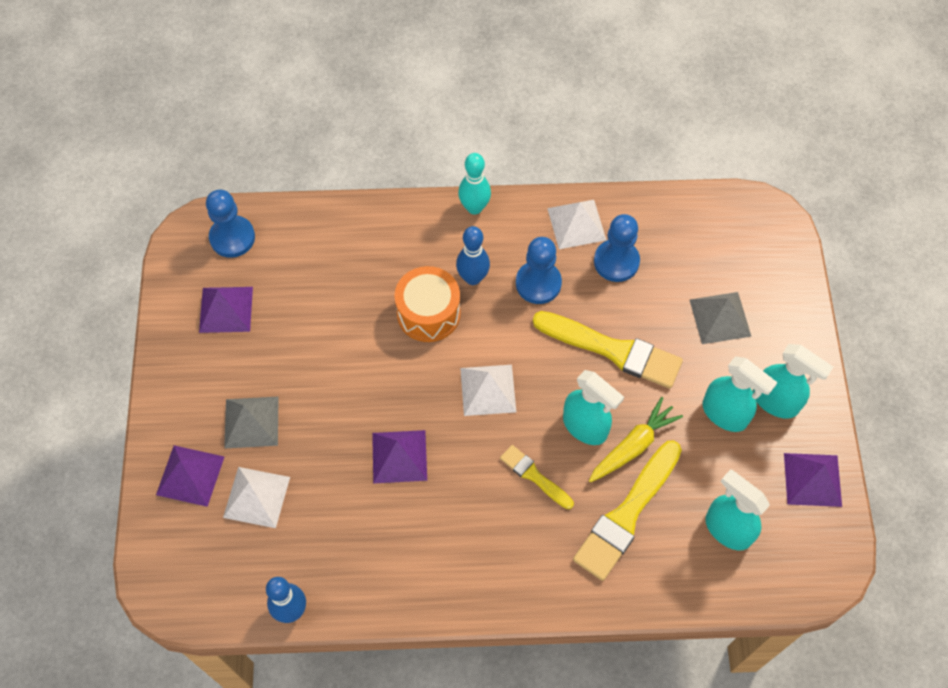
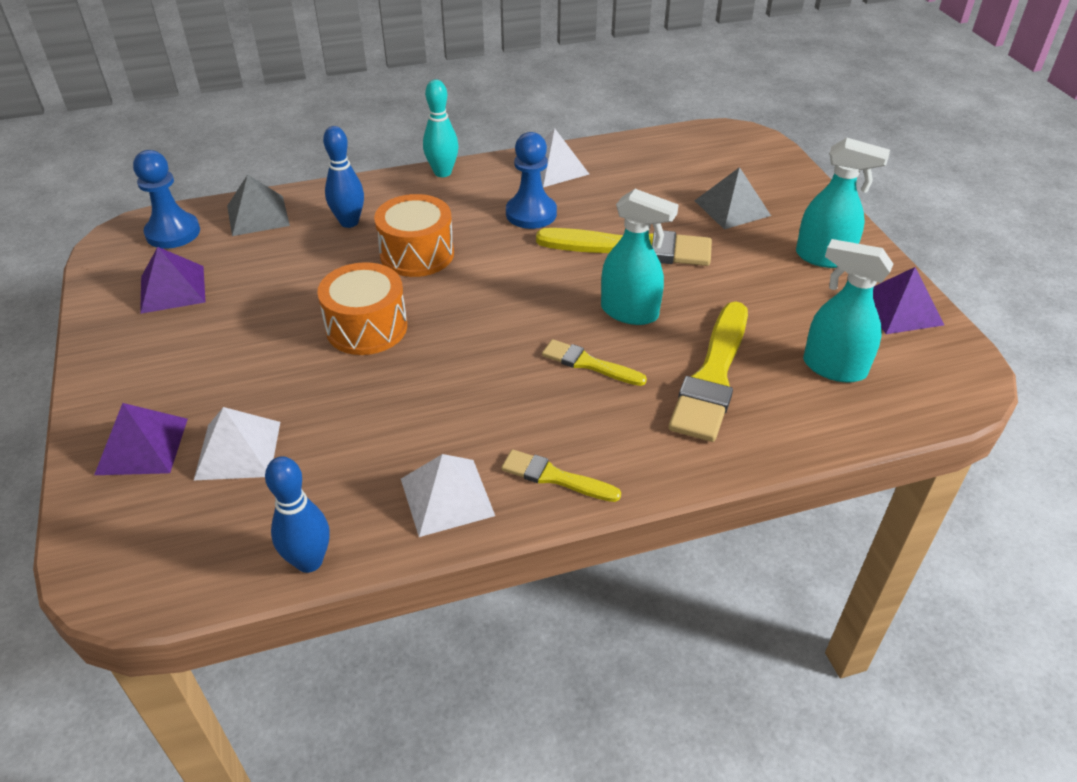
camera: 15 degrees left, 20 degrees down
(251, 422) = (219, 380): grey pyramid -> grey pyramid (257, 215)
(370, 392) = (366, 327): none -> orange drum
(399, 456) = (418, 377): purple pyramid -> none
(473, 278) = (458, 220): blue bowling pin -> blue bowling pin (349, 222)
(476, 582) = (555, 477): none -> yellow brush
(488, 390) = (506, 302): white pyramid -> white pyramid (447, 497)
(616, 262) = (606, 187): blue pawn -> none
(633, 446) = (691, 318): yellow carrot -> none
(725, 414) = (777, 276): turquoise spray bottle -> none

